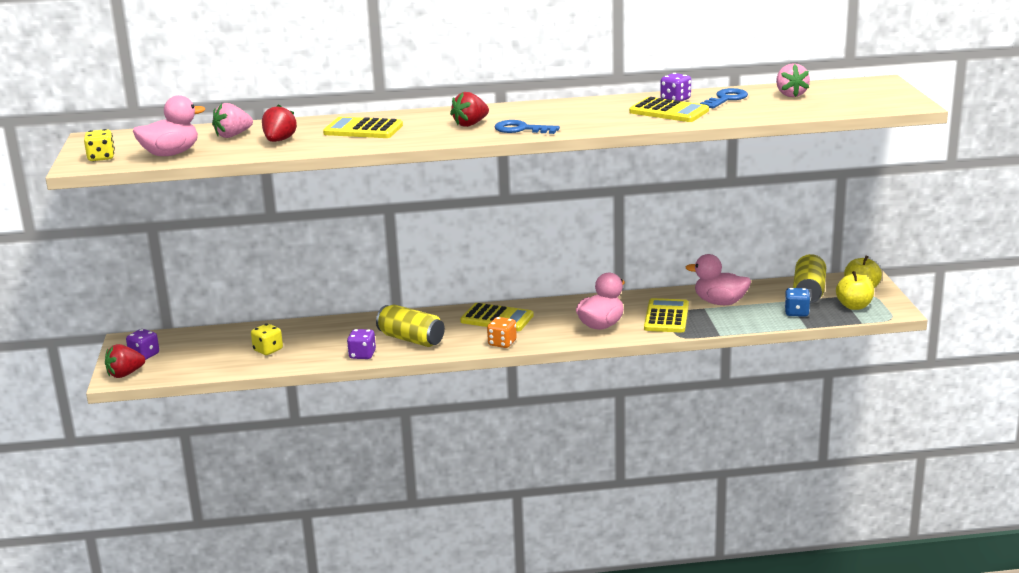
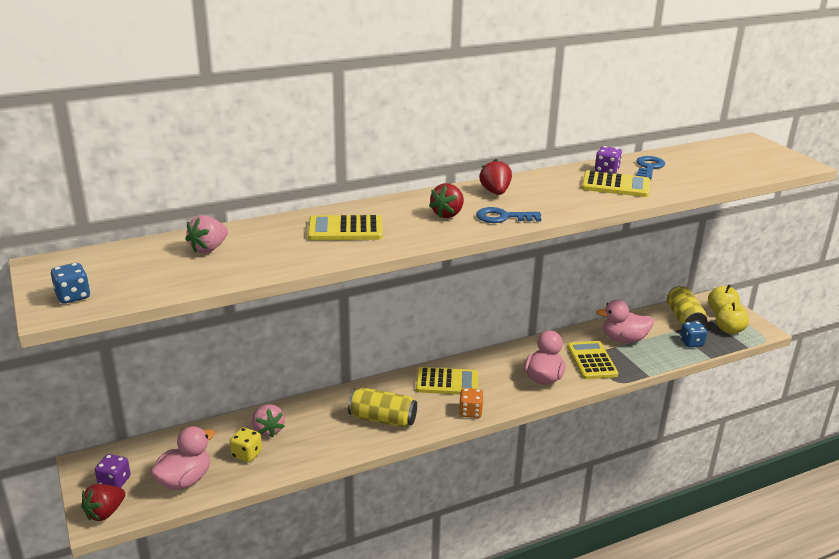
camera: 20 degrees left, 5 degrees up
(101, 158) = (73, 296): yellow dice -> blue dice
(171, 154) = (155, 283): pink duck -> pink duck (185, 480)
(279, 140) = (267, 252): red strawberry -> red strawberry (495, 192)
(362, 355) = (346, 446): purple dice -> none
(791, 95) = (696, 159): pink strawberry -> pink strawberry (268, 430)

